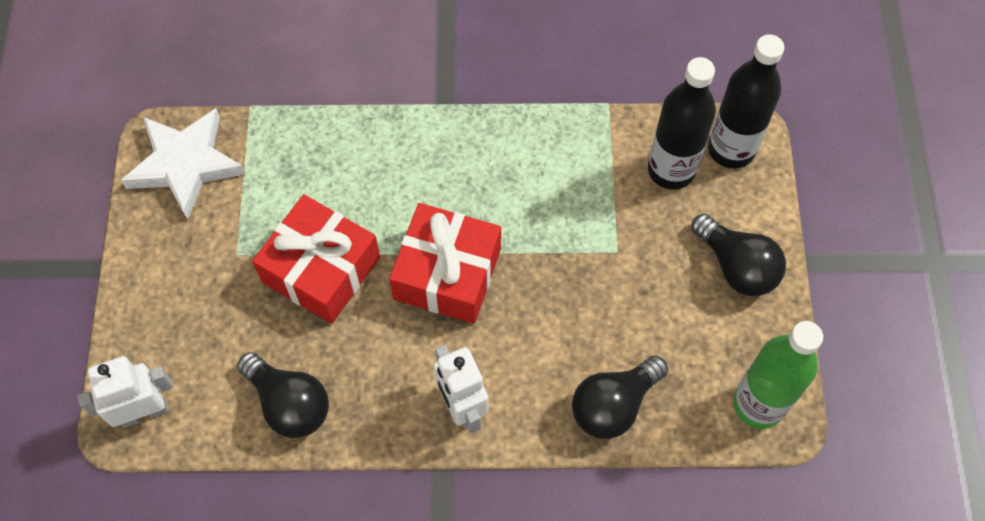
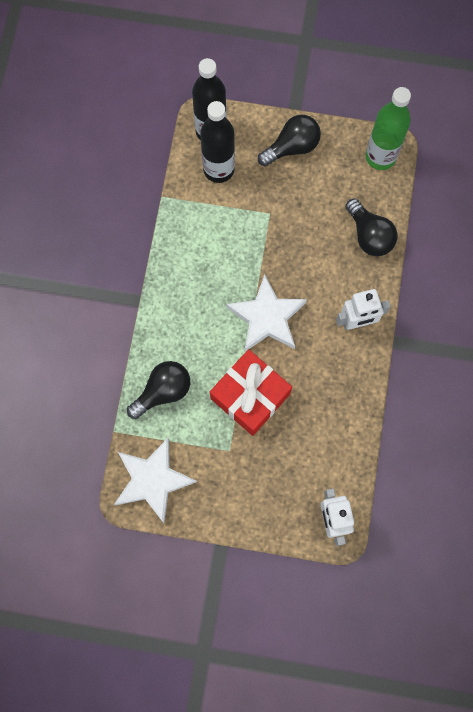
camera: 80 degrees left, 10 degrees up
(289, 404) = (340, 426): black light bulb -> black light bulb (163, 392)
(447, 273) = (267, 317): red gift -> white star

